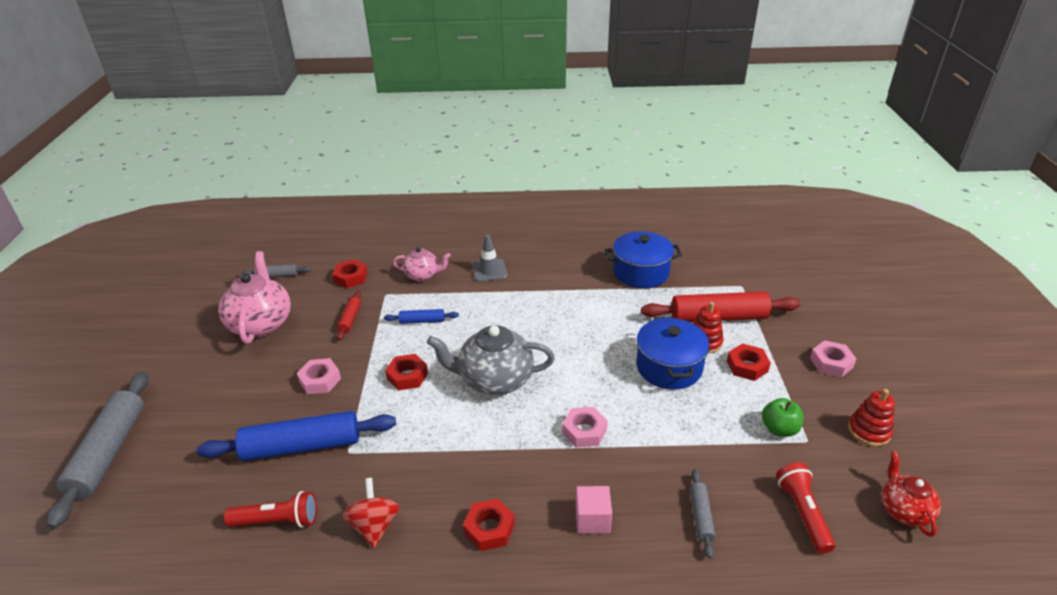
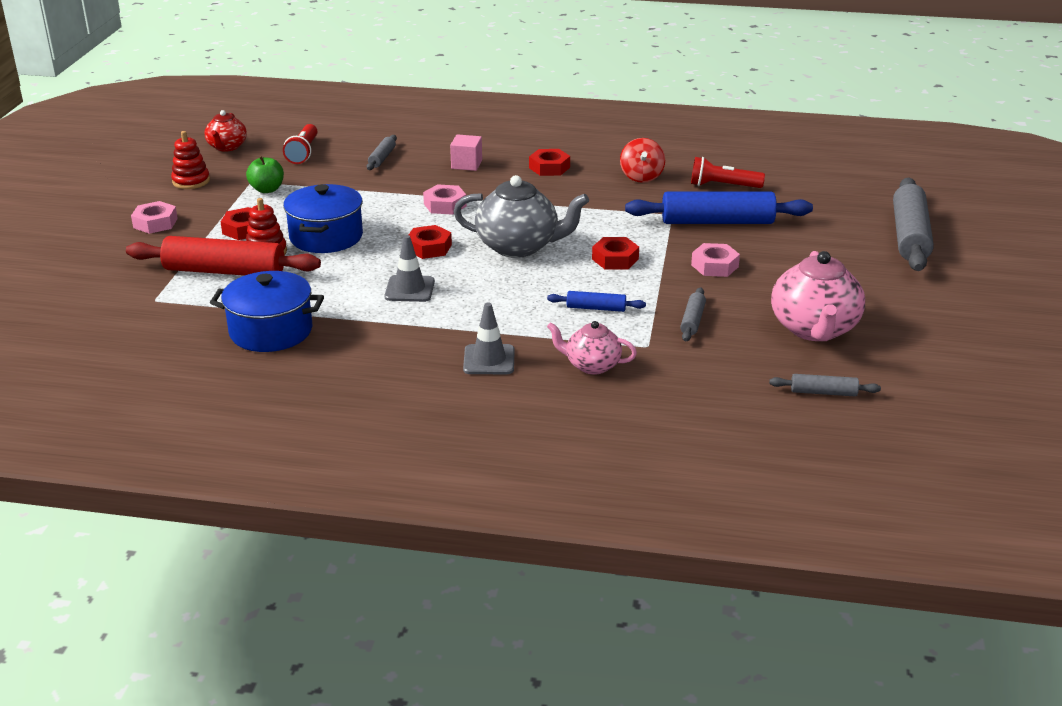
camera: 170 degrees left, 5 degrees down
(350, 319) = (692, 321): red rolling pin -> grey rolling pin
(351, 278) = (703, 375): red nut -> red nut (429, 248)
(567, 320) = (409, 289): none -> grey traffic cone

